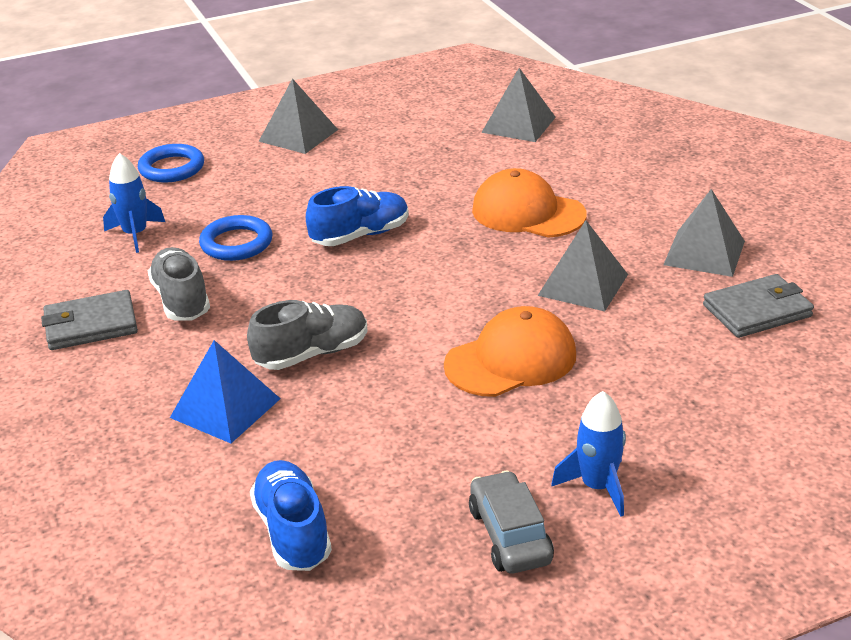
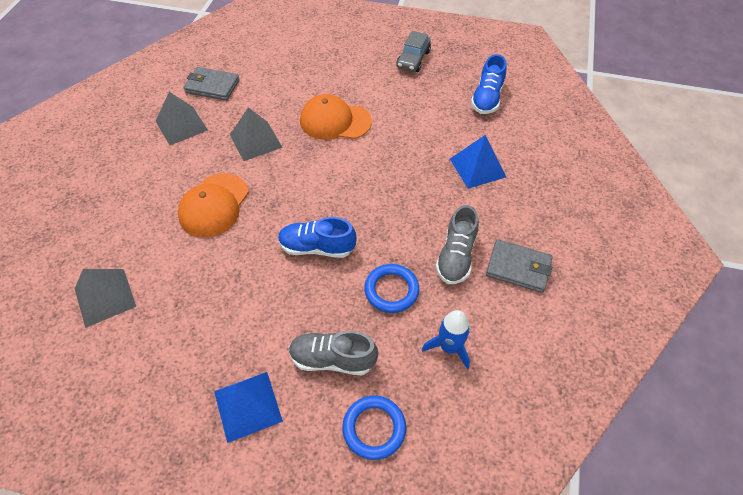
camera: 145 degrees left, 20 degrees up
(298, 135) = (247, 406): grey pyramid -> blue pyramid
(312, 354) = (415, 175): grey shoe -> grey shoe (332, 359)
(528, 212) = (214, 205): orange cap -> orange cap turned 45 degrees clockwise
(597, 487) = (366, 58): blue rocket -> none

